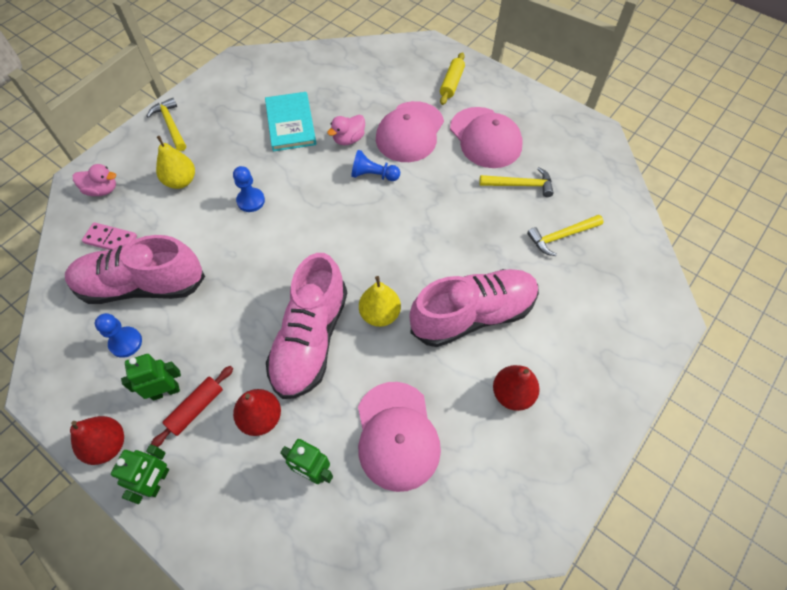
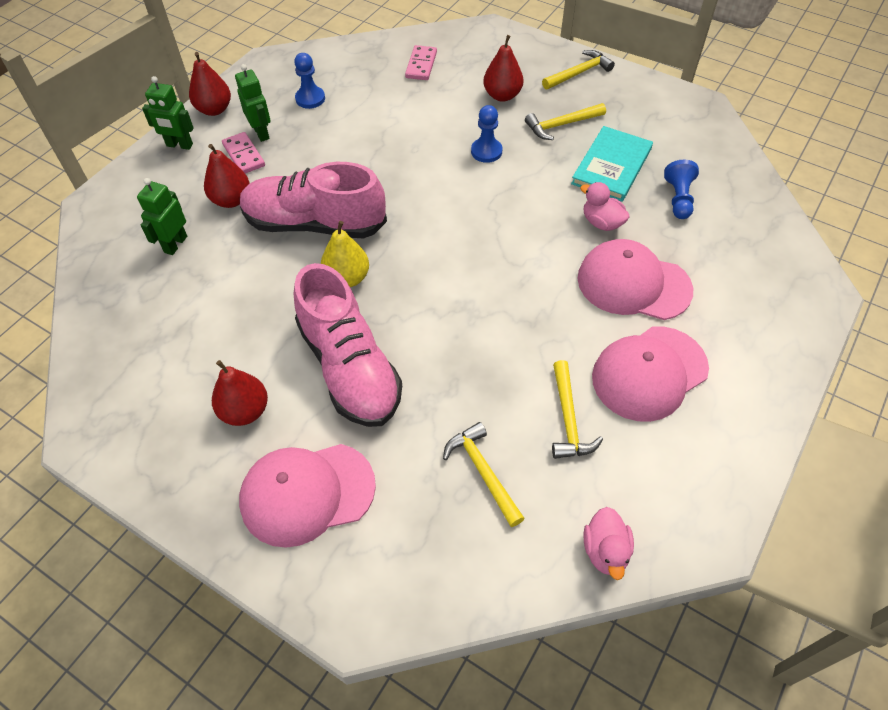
camera: 85 degrees right, 5 degrees down
(102, 190) = (479, 46): pink duck -> pink duck (605, 551)
(142, 285) = (371, 96): pink shoe -> none
(181, 181) = (502, 95): yellow pear -> red pear
(196, 408) = (243, 155): red rolling pin -> pink domino
(233, 146) = (561, 125): none -> yellow hammer
(290, 123) = (611, 166): turquoise book -> turquoise book turned 45 degrees counterclockwise
(373, 175) = (548, 253): blue pawn -> blue pawn (678, 199)
(397, 435) = (204, 305): pink cap -> pink cap (307, 493)
(451, 83) = (748, 326): yellow rolling pin -> none

